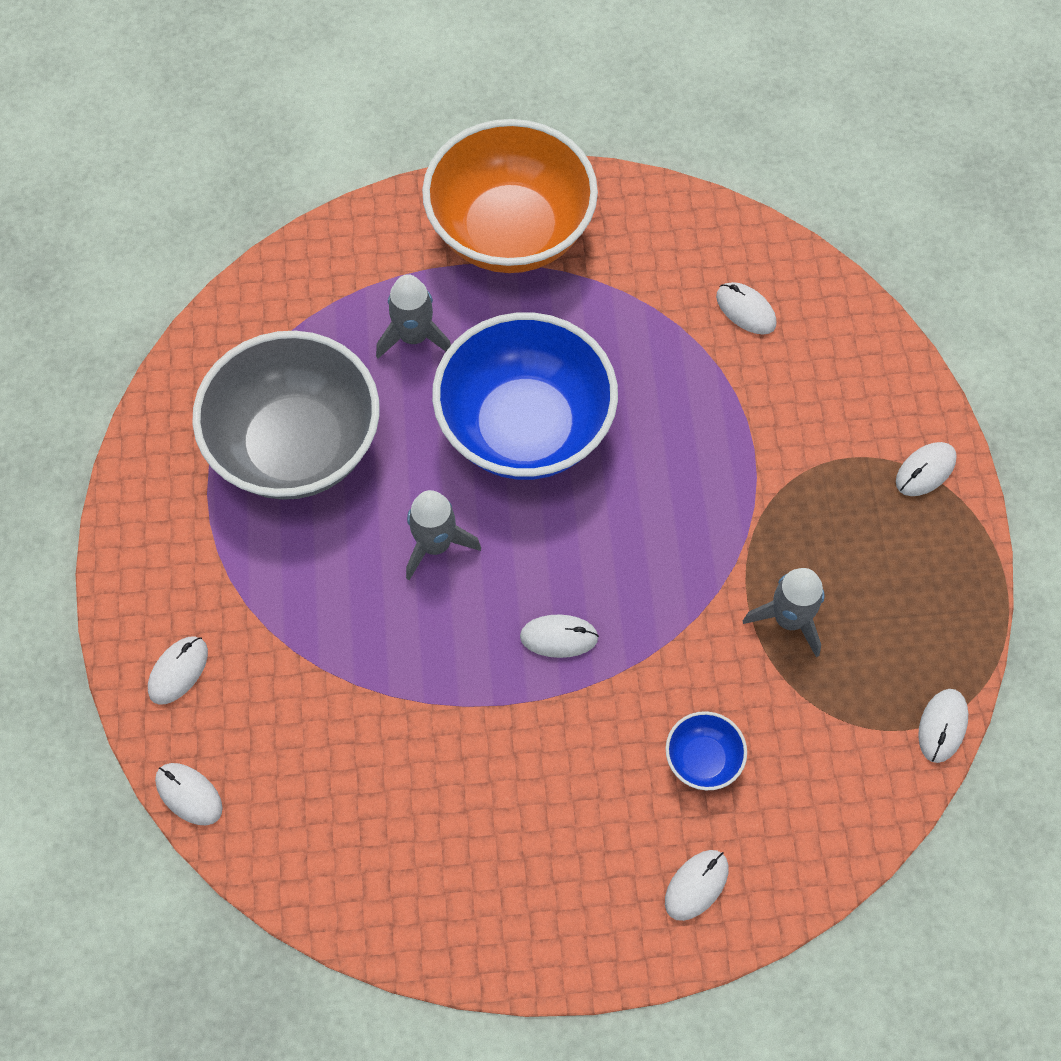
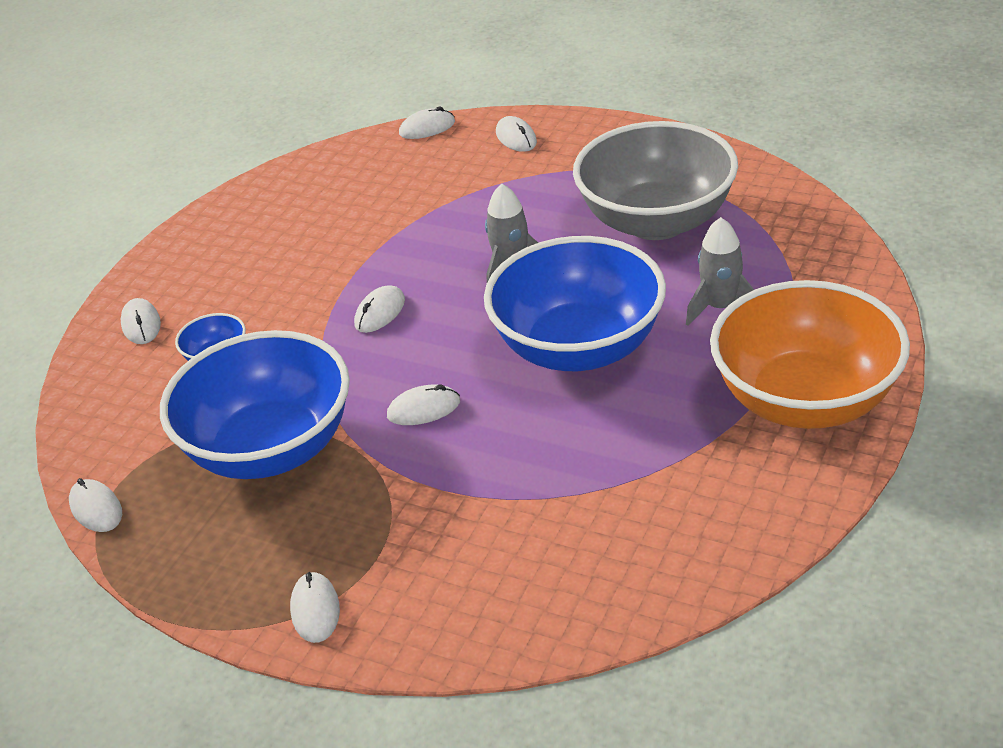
camera: 125 degrees right, 25 degrees down
(745, 310) = (597, 544): white mouse -> white mouse (423, 409)
(789, 619) = (271, 449): grey rocket -> blue bowl

